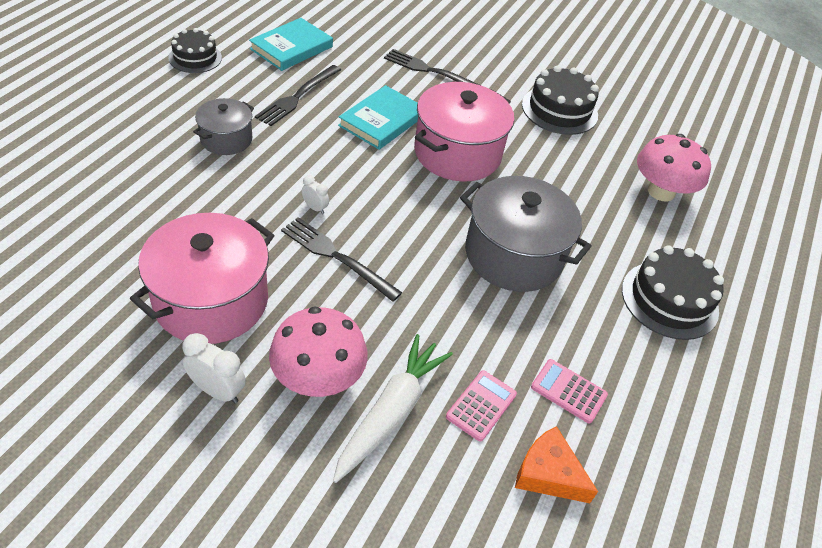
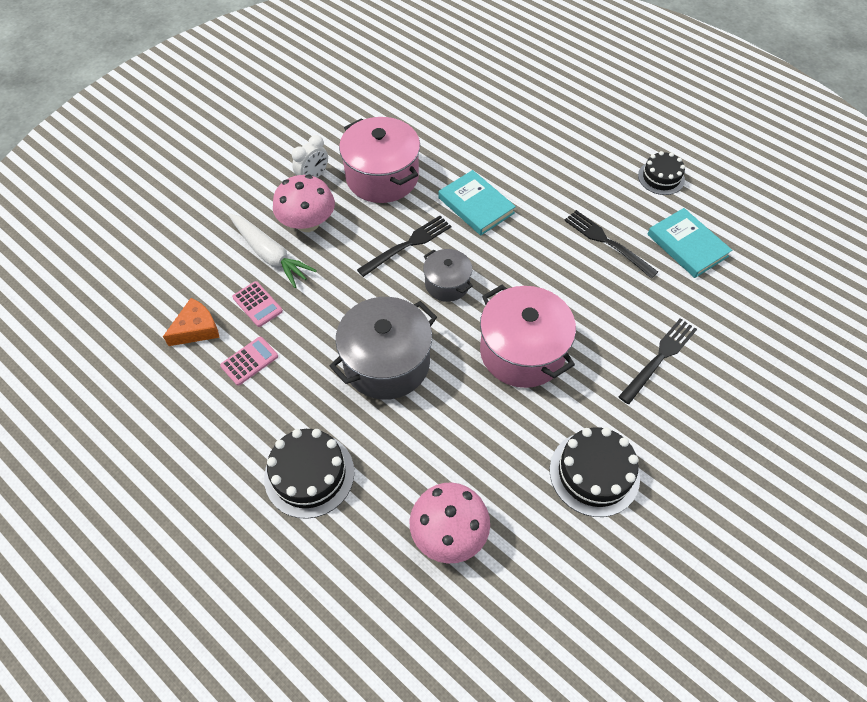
camera: 110 degrees right, 10 degrees up
(226, 139) = (547, 192): grey pot -> grey pot (447, 284)
(315, 208) = (461, 238): white clock -> none
(382, 121) = (572, 300): turquoise book -> turquoise book (476, 205)

